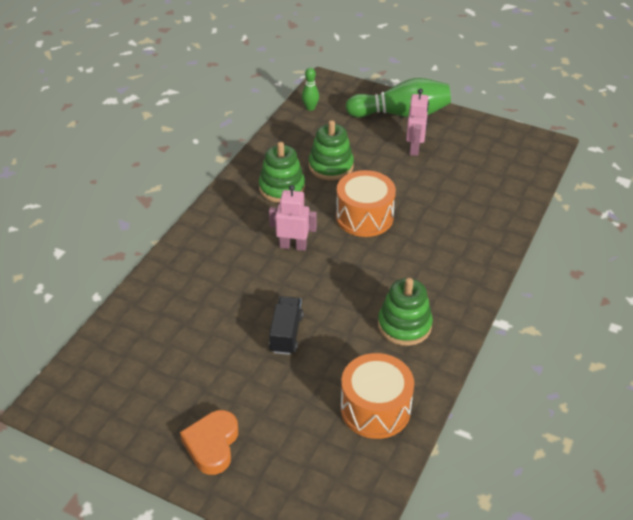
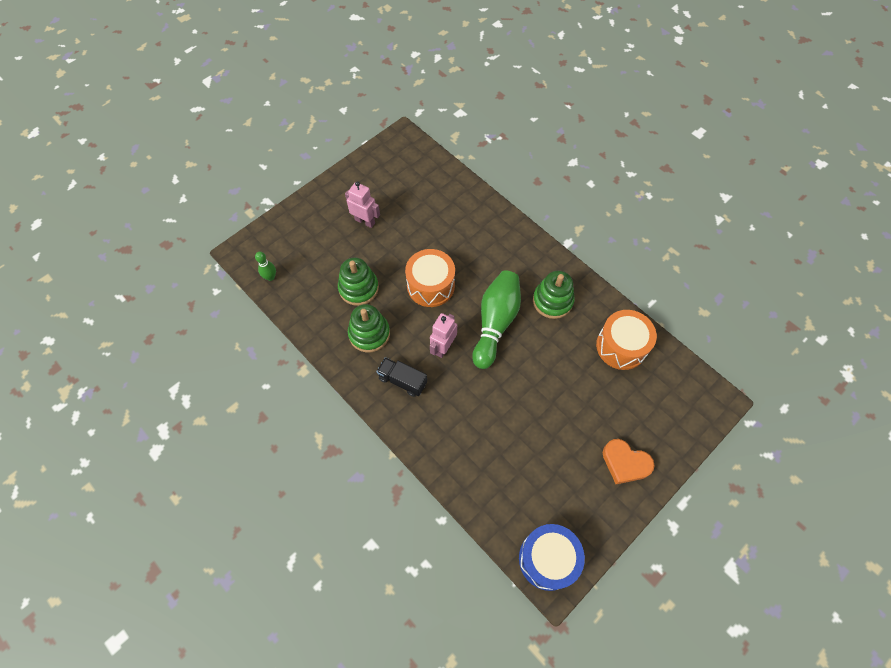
camera: 70 degrees left, 20 degrees up
(73, 393) = (547, 559): none -> blue drum
(286, 334) = (535, 381): black truck -> black truck (402, 380)
(401, 114) = (316, 213): green bowling pin -> green bowling pin (495, 323)

